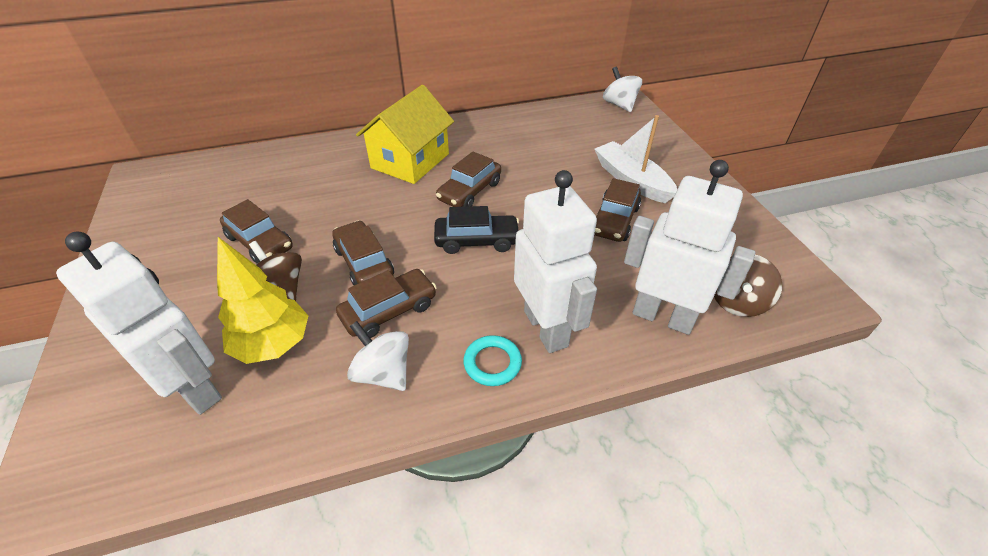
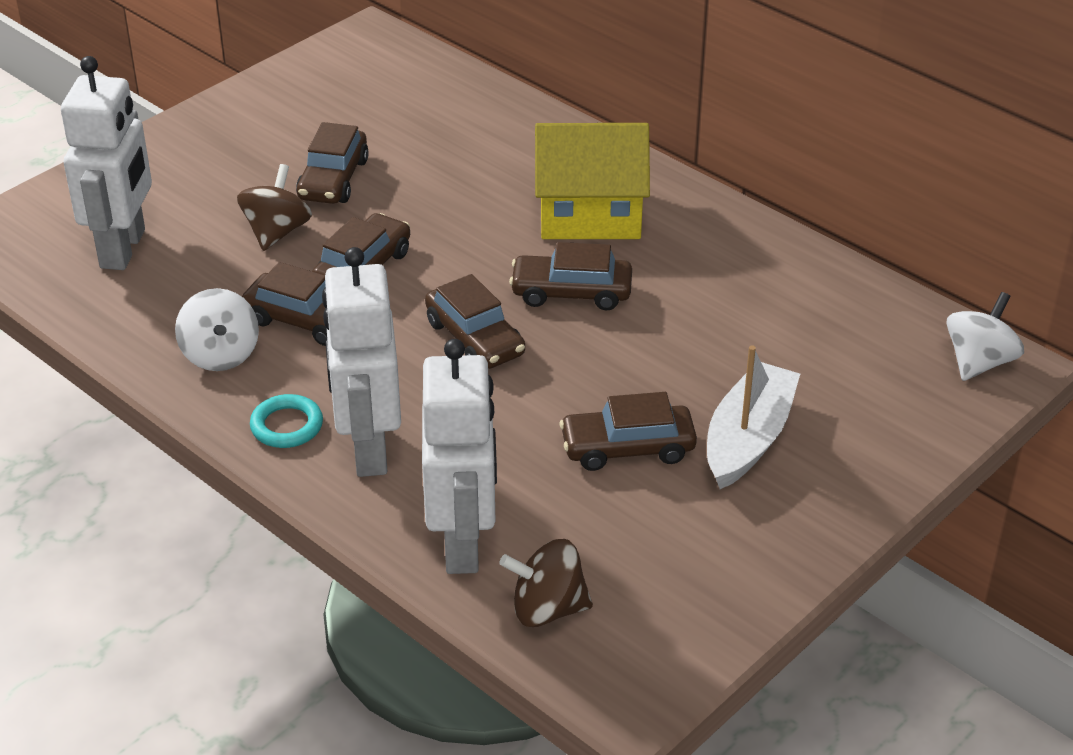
camera: 60 degrees right, 5 degrees down
(273, 345) = (204, 267): yellow tree -> none
(383, 373) = (220, 355): white spinning top -> white spinning top turned 150 degrees clockwise
(477, 241) = (475, 338): black car -> brown car
(546, 328) = (368, 449): white robot -> white robot turned 135 degrees clockwise

